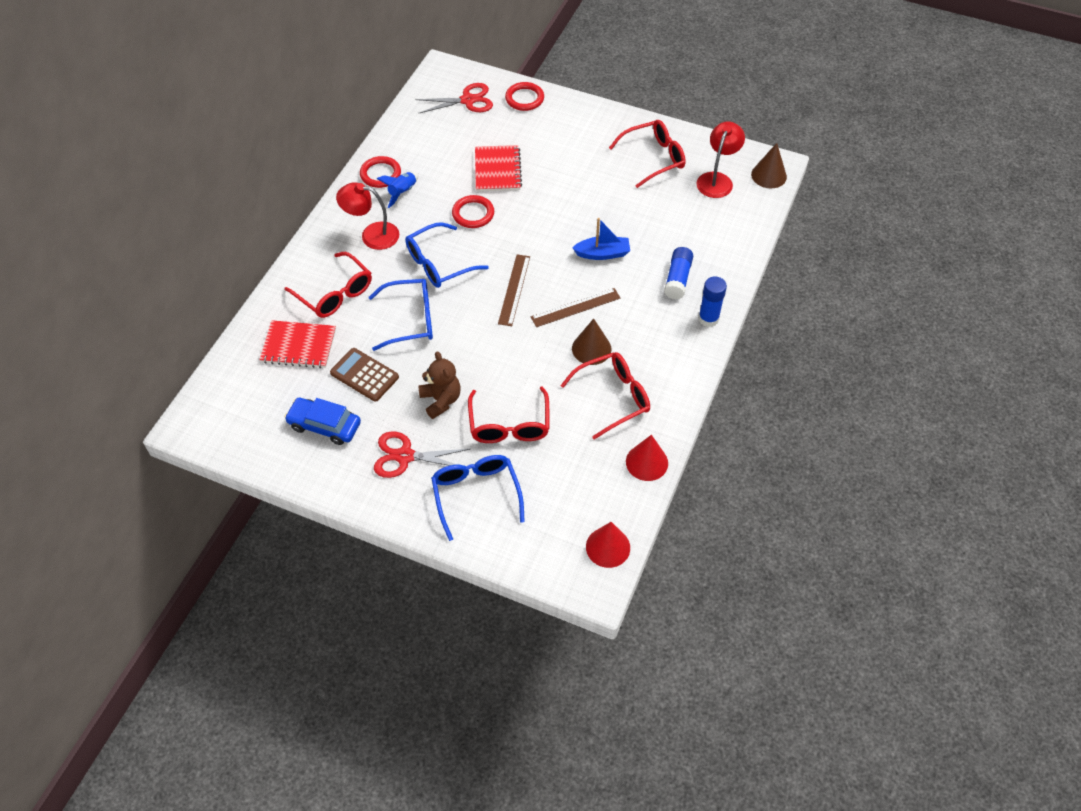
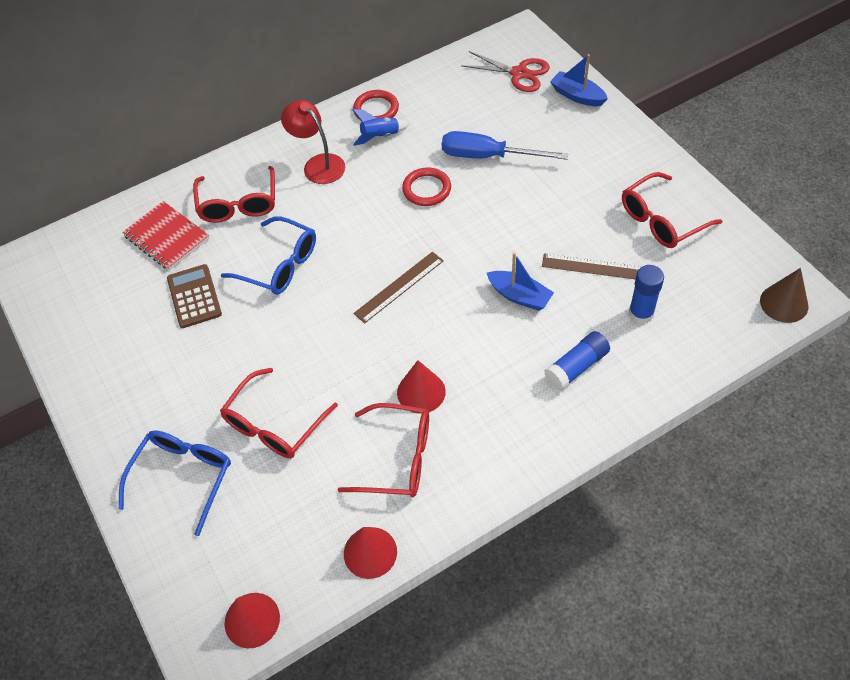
camera: 40 degrees right, 0 degrees up
(324, 425) = (121, 325): blue car -> none
(405, 456) = (158, 397): red scissors -> none
(439, 263) = (353, 223): blue glasses -> none
(441, 400) = (236, 361): brown teddy bear -> none
(497, 170) = (488, 156): red notebook -> blue screwdriver
(524, 98) = (577, 96): red ring -> blue boat
(575, 307) = (443, 339): brown ruler -> brown ruler (596, 267)
(591, 348) = (421, 392): brown cone -> red cone
(653, 158) = (662, 220): red glasses -> red glasses turned 135 degrees clockwise
(708, 318) = (573, 431): blue glue stick -> blue glue stick (641, 313)
(717, 179) = (716, 278): red lamp -> none

